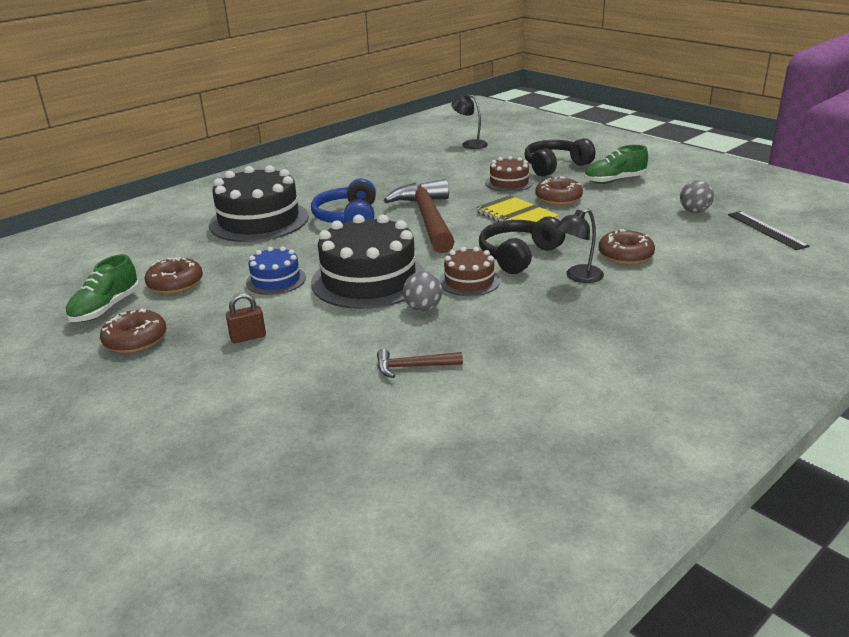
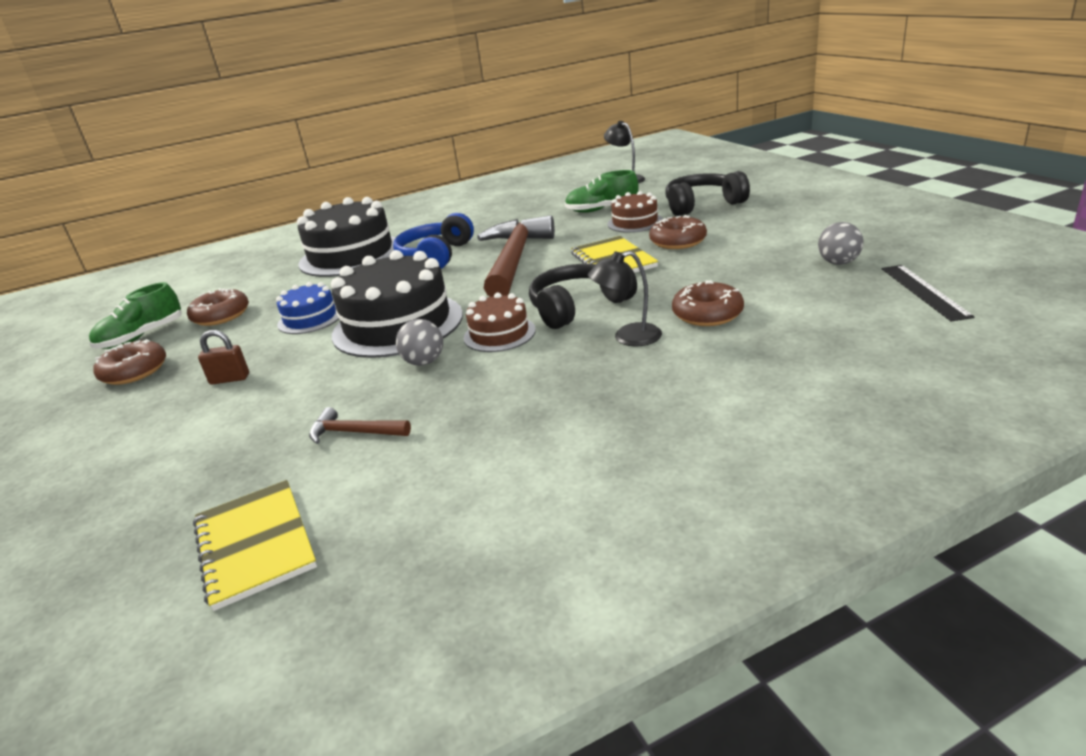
camera: 20 degrees right, 0 degrees up
(408, 454) = (255, 544): none -> yellow notebook
(614, 181) = (761, 222): green shoe -> green shoe (602, 210)

